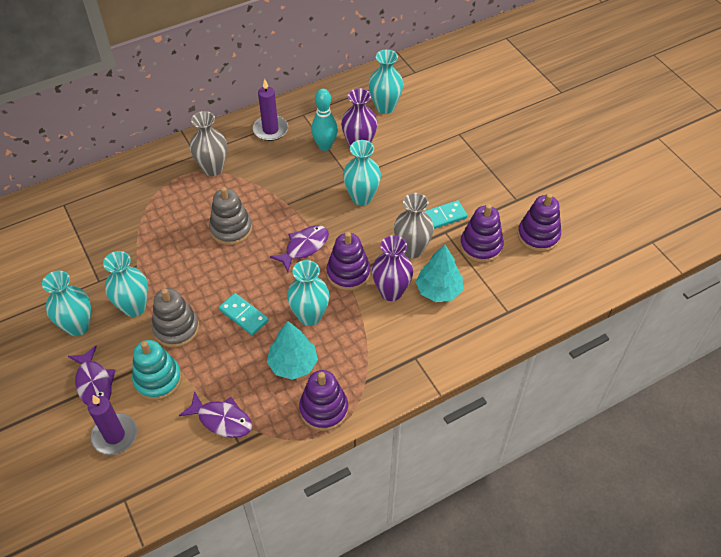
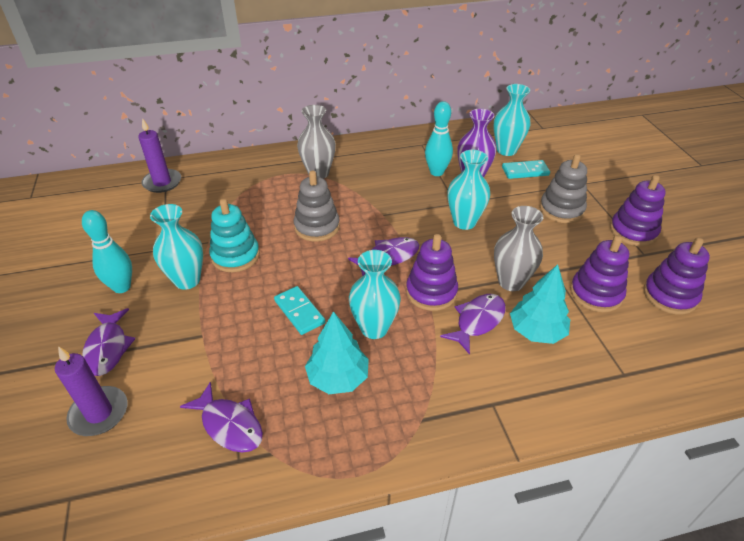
camera: 15 degrees right, 10 degrees down
(78, 326) = (122, 287): turquoise vase -> turquoise bowling pin
(158, 379) = (177, 360): turquoise stacking toy -> turquoise stacking toy (235, 256)
(176, 328) = (221, 310): grey stacking toy -> grey stacking toy (561, 209)
(270, 130) = (386, 151): purple candle -> purple candle (162, 182)
(324, 409) = (359, 442): purple stacking toy -> purple stacking toy (633, 231)
(391, 292) = (477, 321): purple vase -> purple fish
(442, 217) = (553, 256): turquoise domino -> turquoise domino (525, 171)

